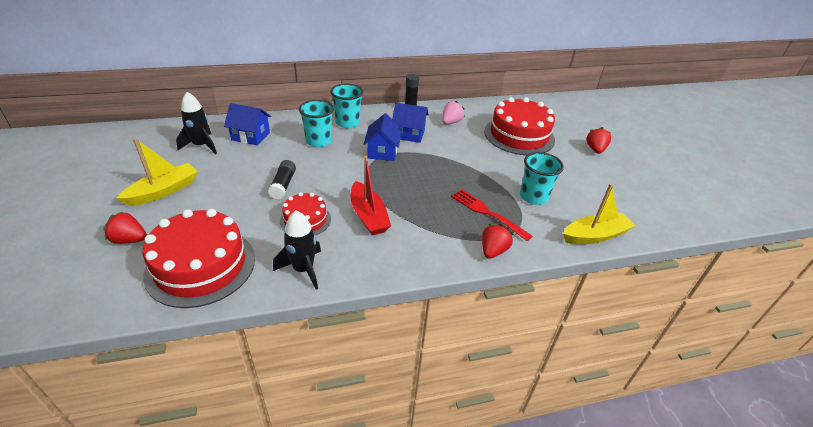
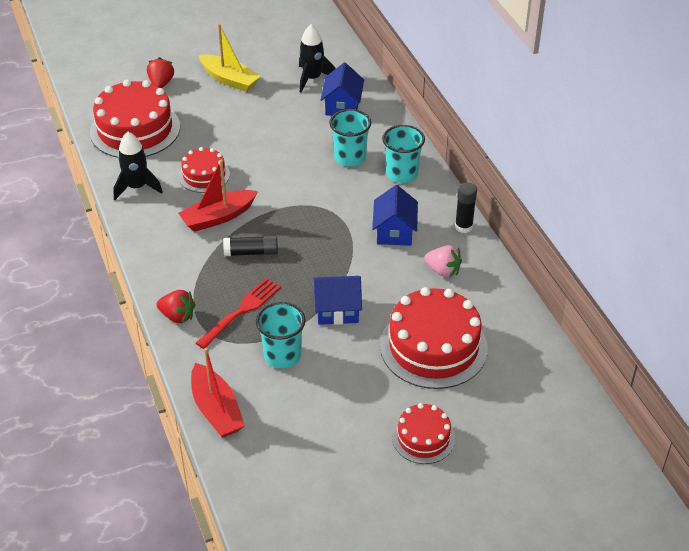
camera: 85 degrees right, 5 degrees up
(283, 185) = (257, 149): black glue stick -> black glue stick (251, 252)
(382, 151) = (344, 213): blue house -> blue house (337, 310)
(595, 150) = (423, 438): red strawberry -> red cake
(595, 235) = (216, 410): yellow boat -> red boat

